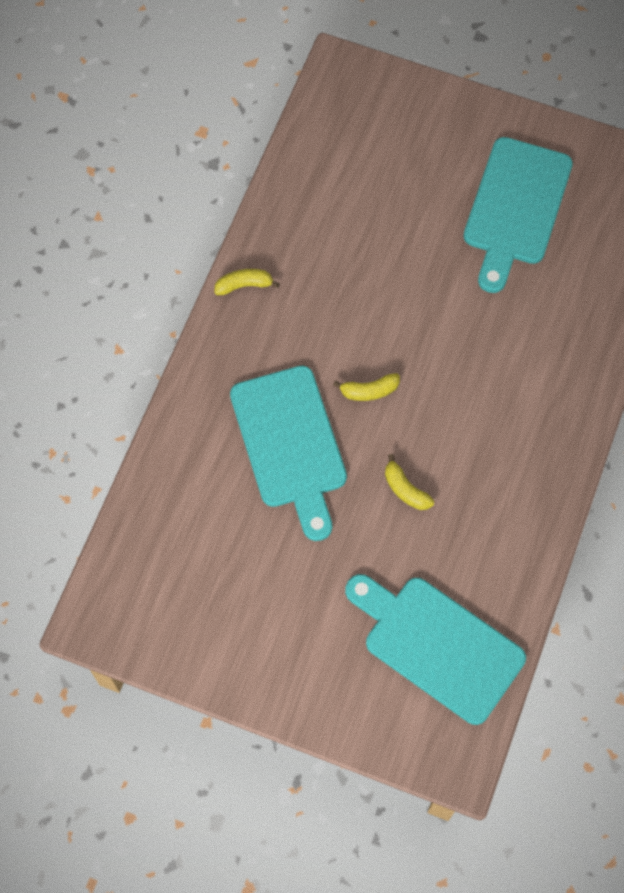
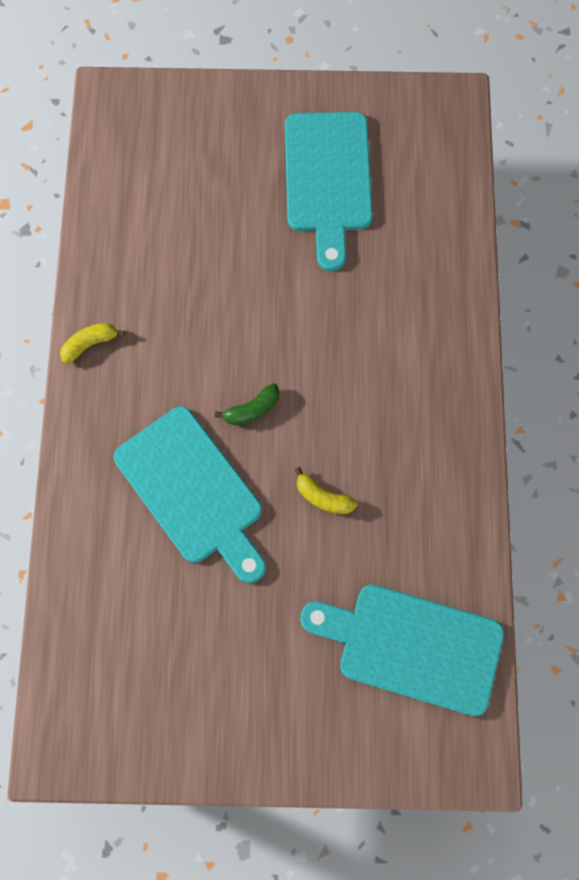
camera: 20 degrees left, 5 degrees up
(369, 391) = (252, 409): yellow banana -> green banana

